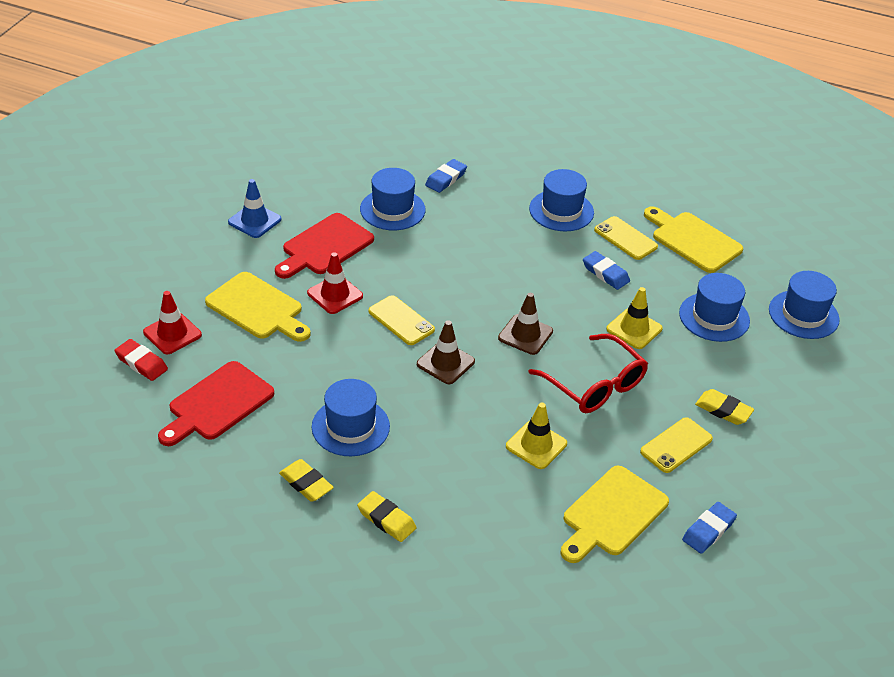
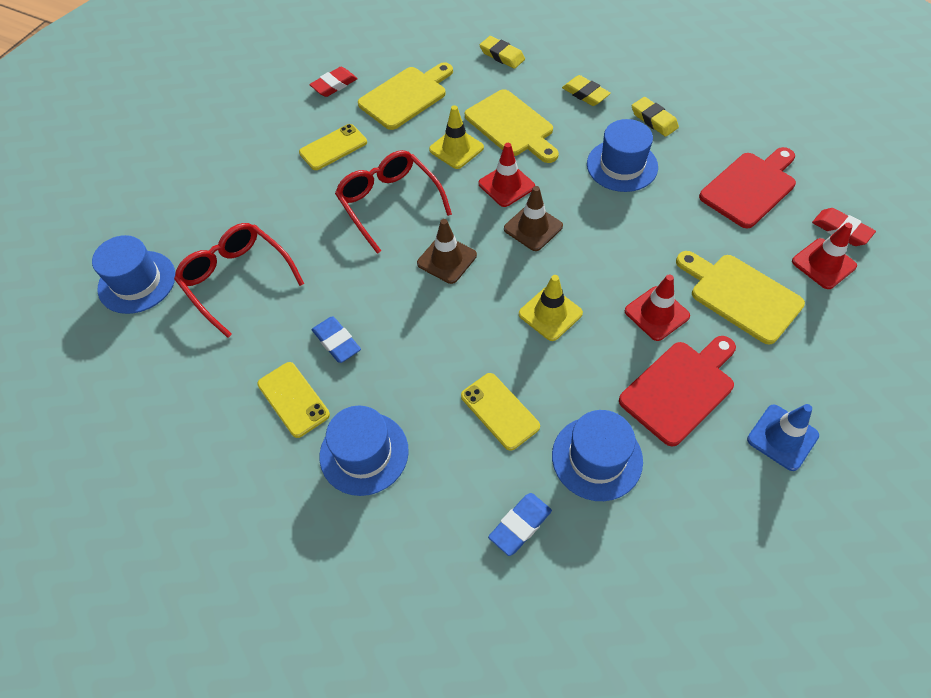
camera: 170 degrees left, 15 degrees up
(401, 321) = (579, 278): yellow phone -> yellow phone (499, 411)
(475, 404) = (506, 185): none -> red traffic cone
(634, 329) = (329, 265): yellow traffic cone -> yellow traffic cone (550, 313)
(693, 240) = (208, 395): yellow cutting board -> yellow cutting board (511, 126)
(708, 530) = (334, 85): blue eraser -> red eraser
(714, 317) = (236, 279): blue hat -> red glasses
(723, 410) = (276, 178): yellow eraser -> yellow eraser (502, 55)

